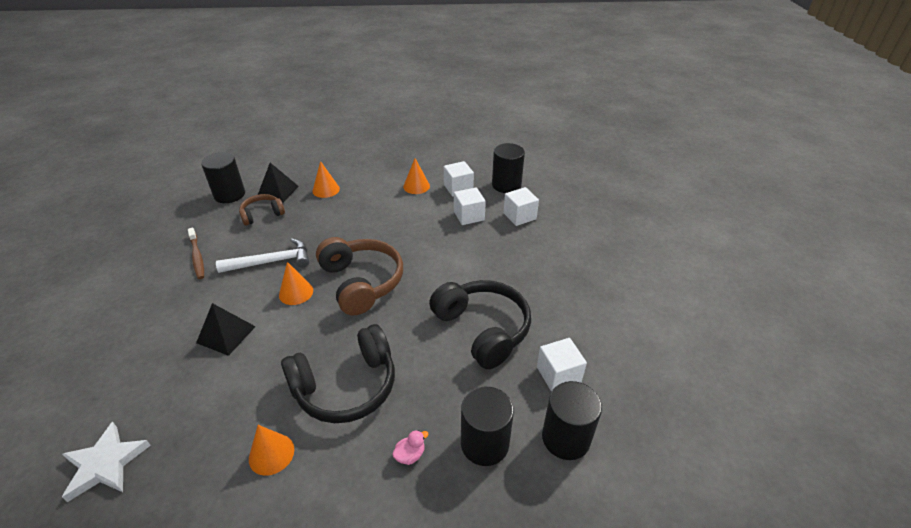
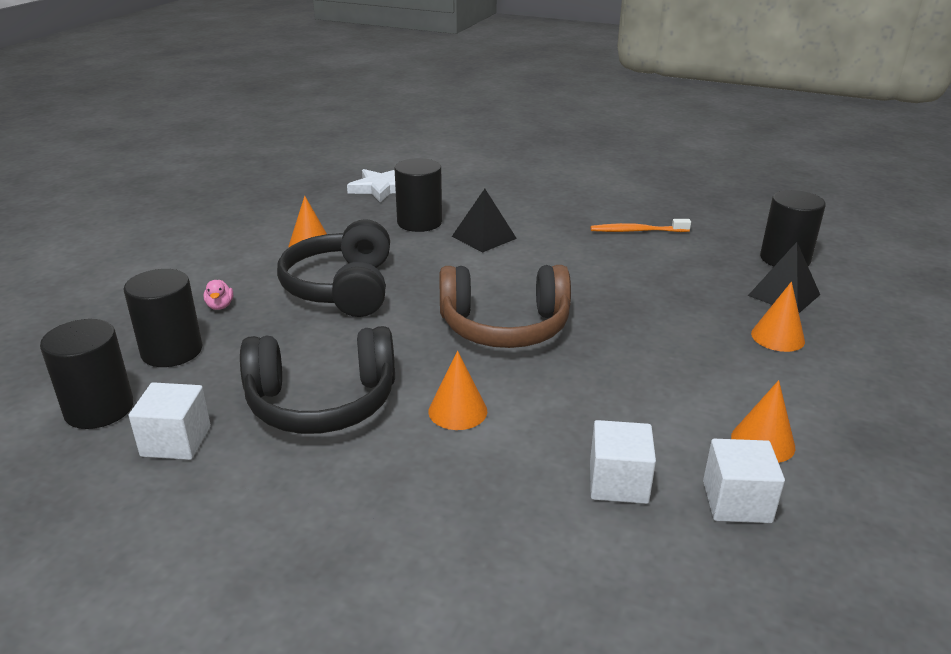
camera: 115 degrees right, 10 degrees down
(197, 257) = (637, 231): brown toothbrush -> orange toothbrush
(262, 214) = (718, 277): brown headphones -> none
(272, 262) = (596, 272): white hammer -> none
(296, 292) = (521, 280): orange cone -> orange cone (457, 411)
(506, 185) = (728, 597): black cylinder -> black cylinder (419, 222)
(519, 216) = (579, 564): white cube -> none

